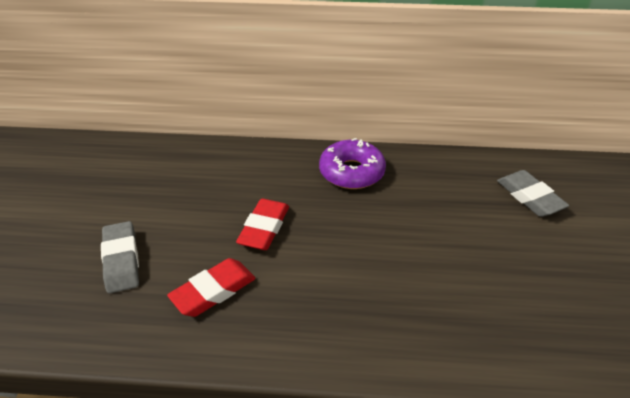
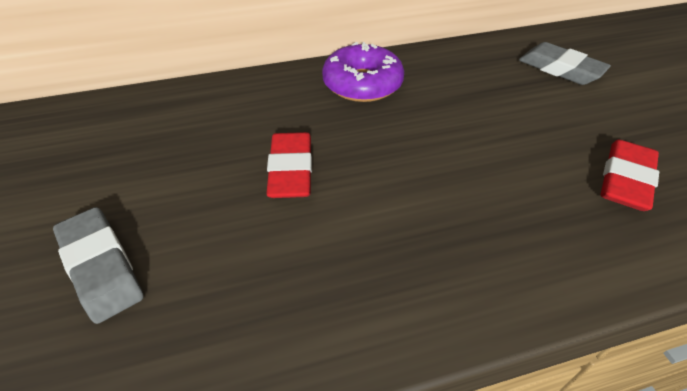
camera: 20 degrees left, 5 degrees up
(213, 291) = (262, 271): red eraser -> red eraser (625, 180)

